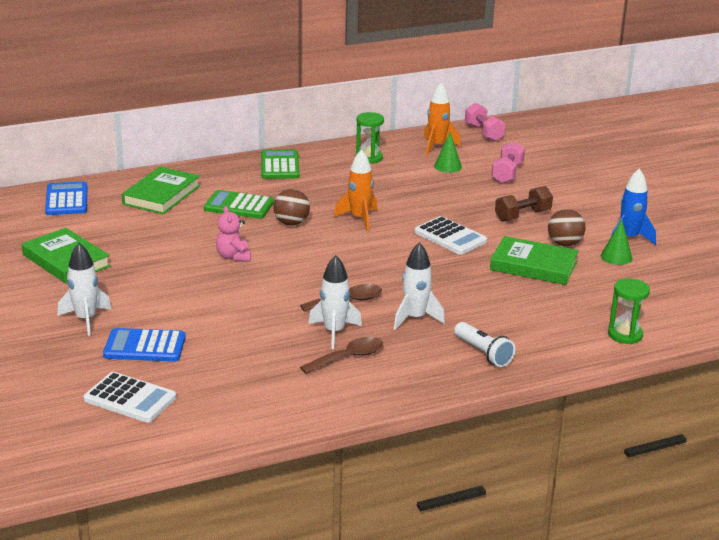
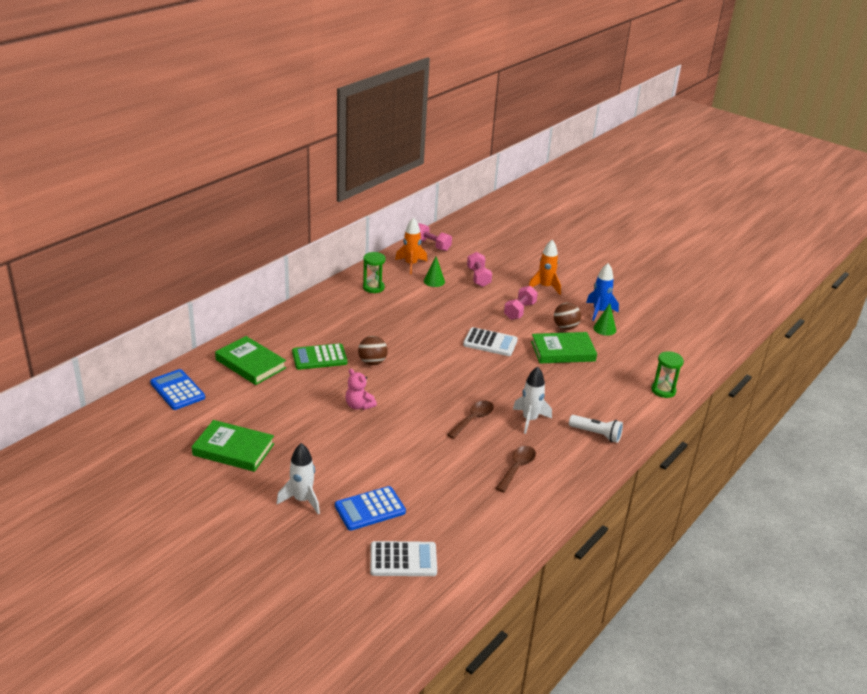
camera: 30 degrees left, 5 degrees up
(161, 195) = (250, 364): green book -> green book turned 45 degrees counterclockwise
(280, 165) = (315, 311): green calculator -> none
(334, 332) = (489, 449): white rocket -> none
(359, 219) = (416, 344): orange rocket -> orange rocket (545, 287)
(522, 216) = (519, 311): brown dumbbell -> pink dumbbell

